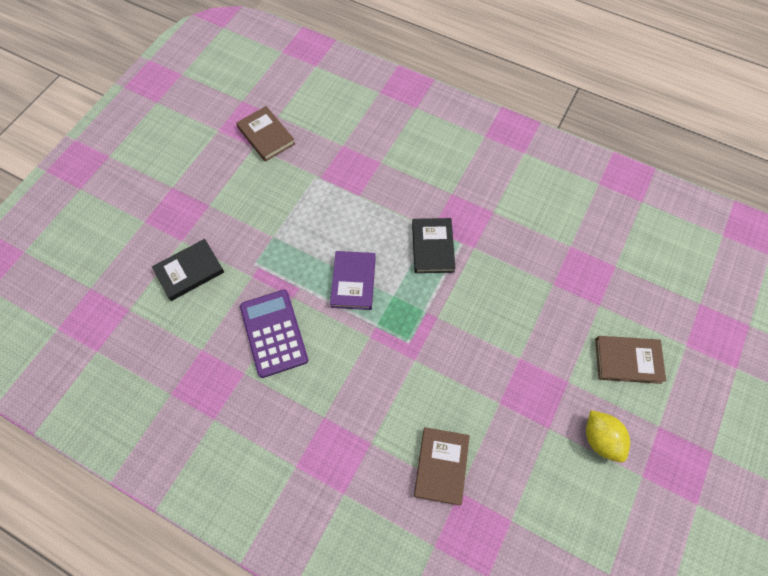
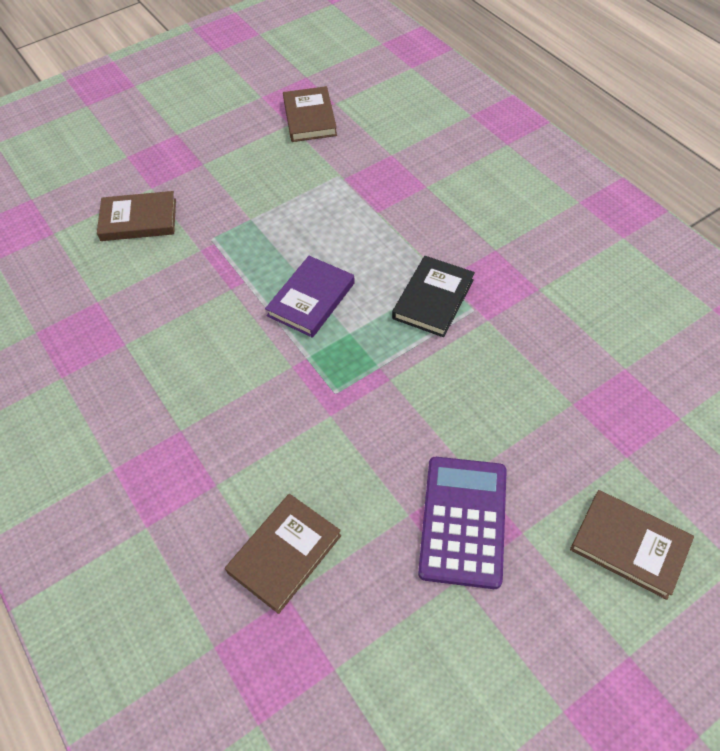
camera: 30 degrees right, 10 degrees down
(189, 271) = (139, 220): black book -> brown book
(273, 333) = (184, 316): purple calculator -> purple calculator (463, 521)
(600, 439) = (527, 628): yellow lemon -> none

